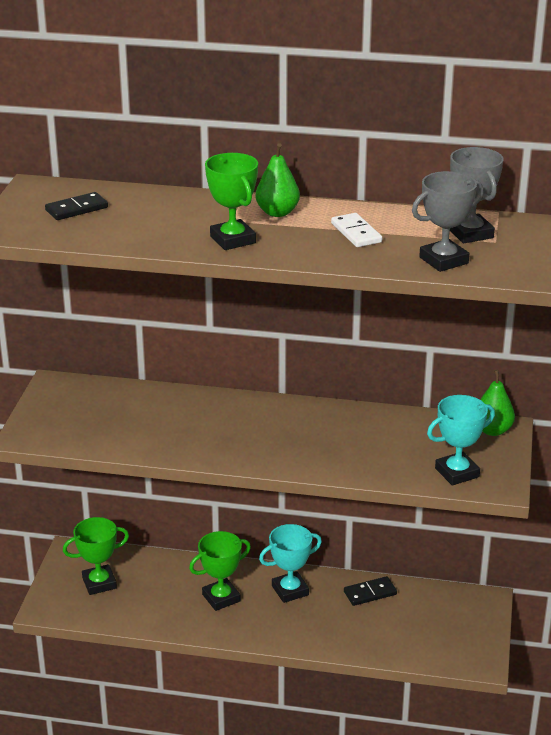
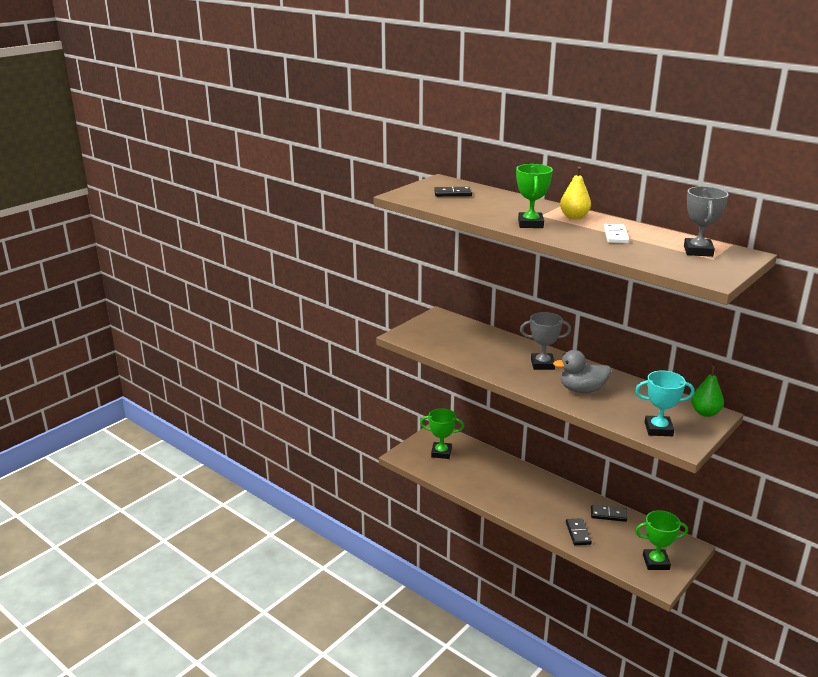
camera: 30 degrees right, 5 degrees down
(221, 598) = (508, 485): green trophy -> green trophy (656, 562)
(277, 212) = (574, 217): green pear -> yellow pear
(290, 590) = (555, 495): turquoise trophy -> none
(330, 445) = (582, 390): none -> grey duck
(349, 634) = (578, 533): none -> black domino
(443, 260) = (662, 260): grey trophy -> grey trophy (542, 364)

